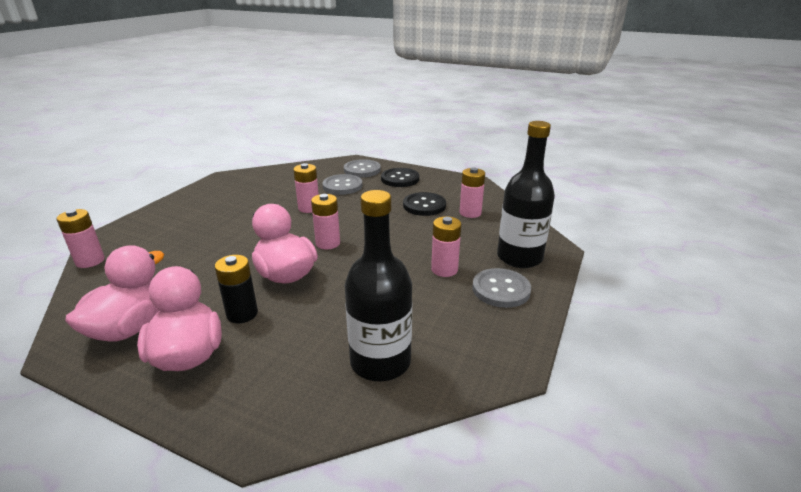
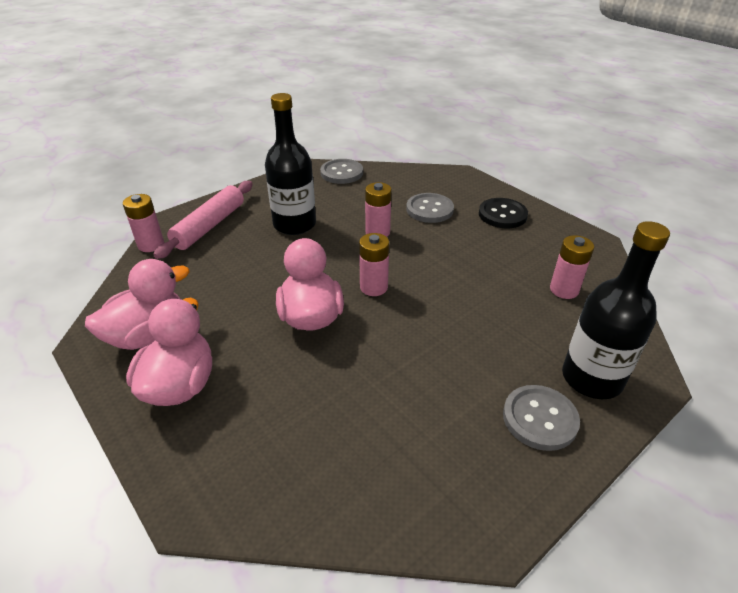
camera: 25 degrees right, 10 degrees up
(146, 234) = (209, 226): none -> pink rolling pin
(242, 314) = (247, 353): black battery -> none
(362, 170) = (464, 191): grey button -> grey button (341, 173)
(380, 362) = (349, 466): black bottle -> black bottle (294, 224)
(424, 205) = (511, 263): black button -> none
(444, 269) = (485, 366): pink battery -> none

